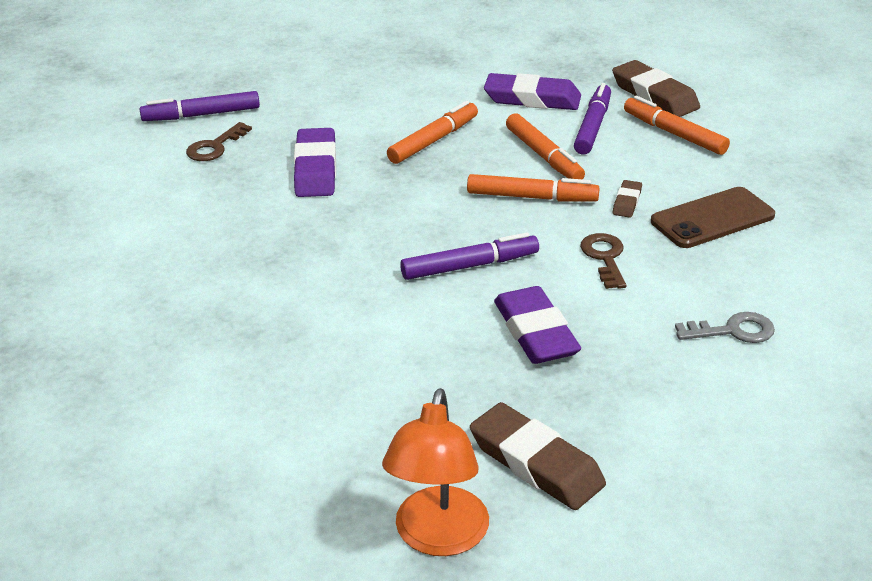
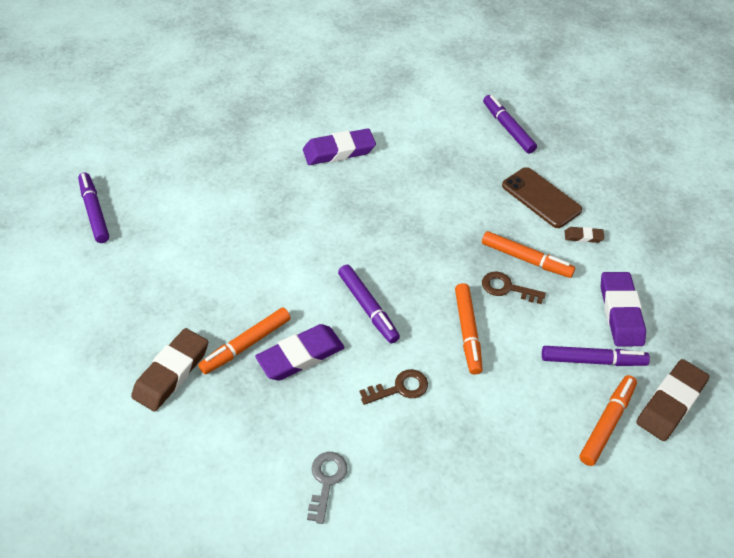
camera: 75 degrees right, 15 degrees up
(132, 552) = (94, 212): none -> purple marker
(215, 147) = (469, 145): brown key -> brown key (507, 288)
(315, 169) = (461, 202): purple eraser -> purple eraser (339, 151)
(438, 538) = (108, 334): orange lamp -> none
(544, 156) = (531, 332): orange marker -> orange marker (246, 345)
(627, 202) = (482, 396): brown eraser -> brown eraser (583, 236)
(712, 219) = (477, 460): brown phone -> brown phone (541, 198)
(733, 331) = (326, 481): grey key -> grey key turned 150 degrees counterclockwise

